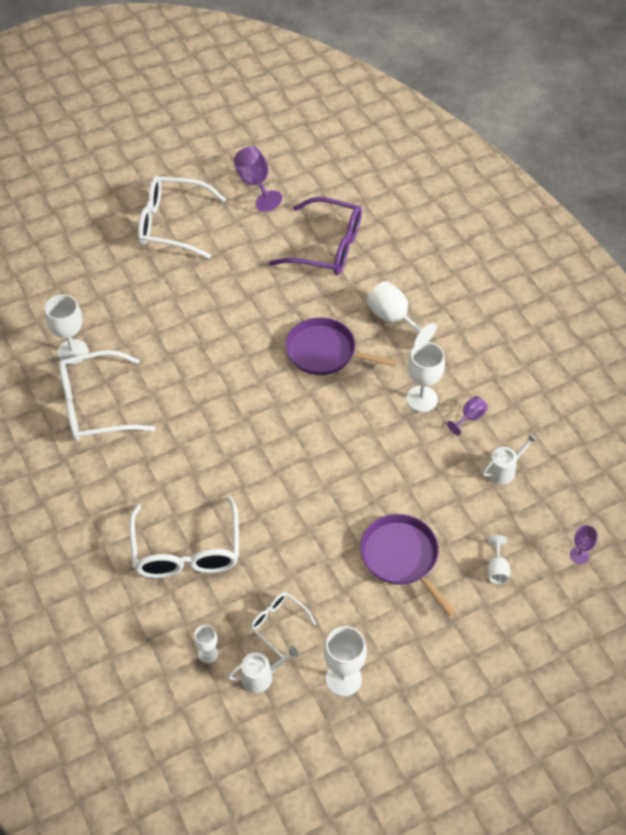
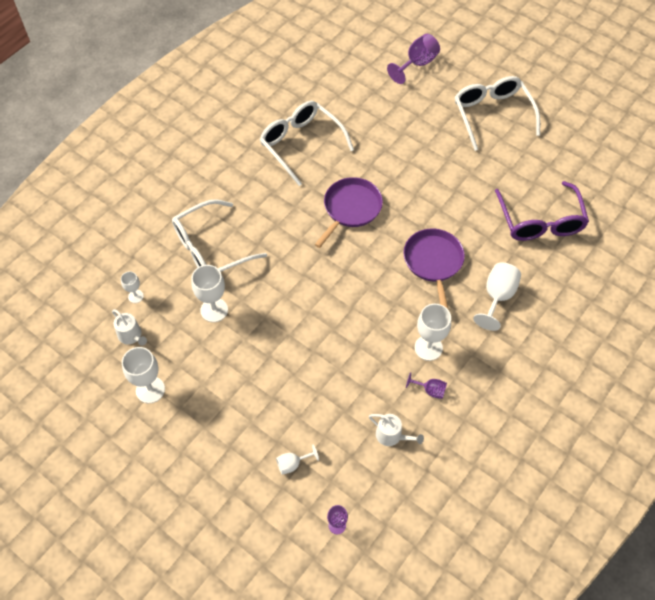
camera: 65 degrees right, 5 degrees up
(73, 352) = (339, 111): white goblet -> white goblet (214, 310)
(255, 184) = (571, 148): purple goblet -> purple goblet (417, 64)
(278, 623) = (177, 329): white glasses -> none
(401, 557) = (270, 389): purple pan -> purple pan (350, 208)

